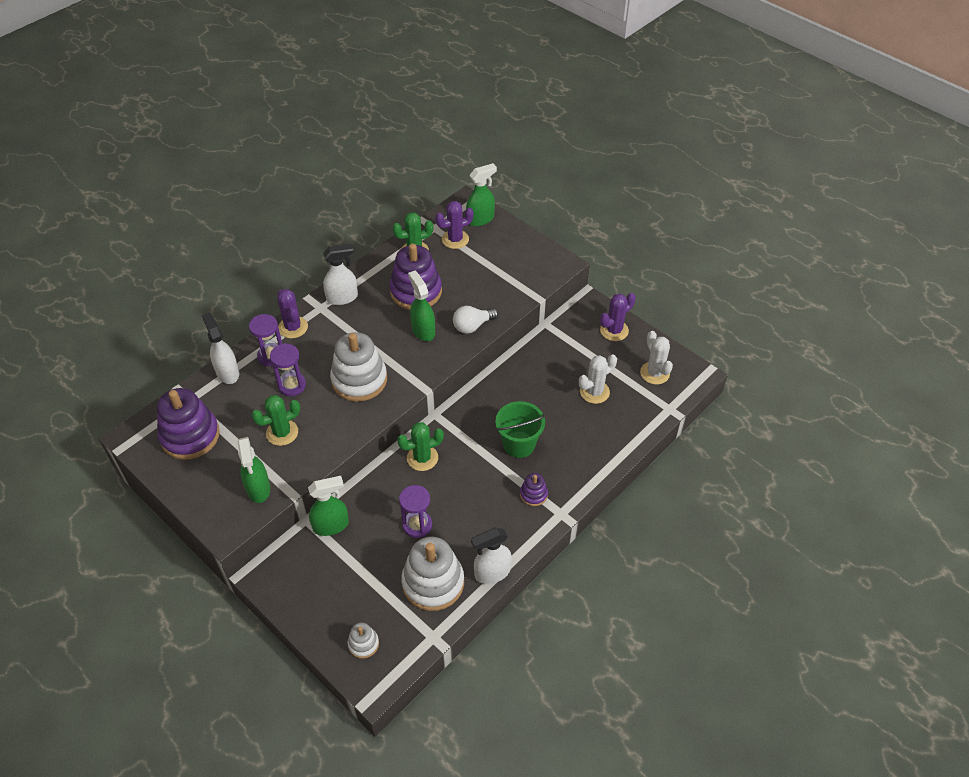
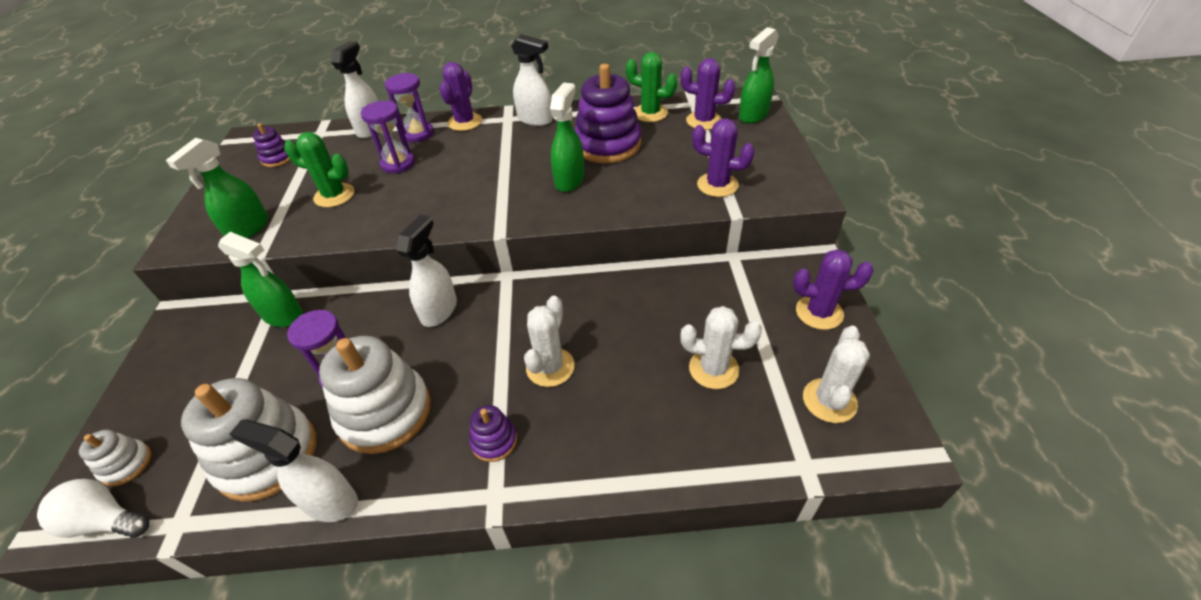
camera: 45 degrees right, 5 degrees down
(190, 436) = (277, 158): purple stacking toy -> purple stacking toy, size x0.48
(359, 380) = (454, 190): white stacking toy -> white stacking toy (385, 412)
(422, 458) = (439, 310): green cactus -> white spray bottle
(472, 326) = (624, 202): white light bulb -> white light bulb (105, 521)
(480, 219) = (753, 115): green spray bottle -> green spray bottle turned 120 degrees clockwise
(511, 284) = (717, 185): none -> purple cactus
(519, 444) = (550, 367): green bucket -> white cactus

